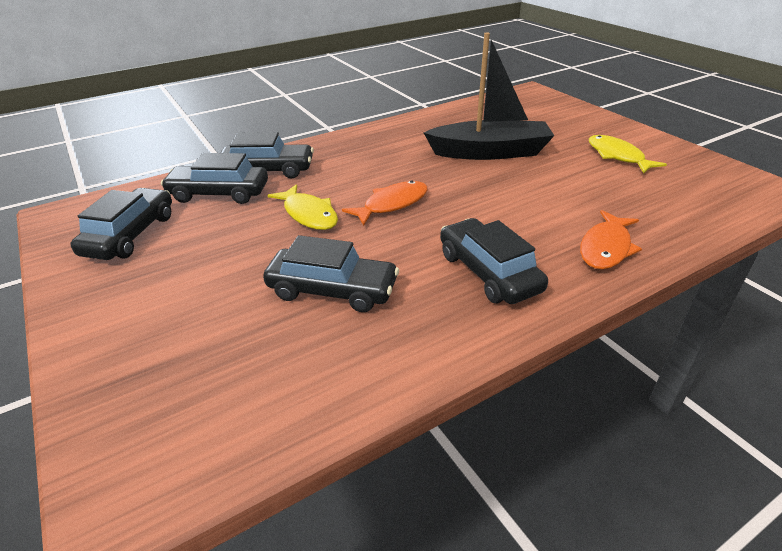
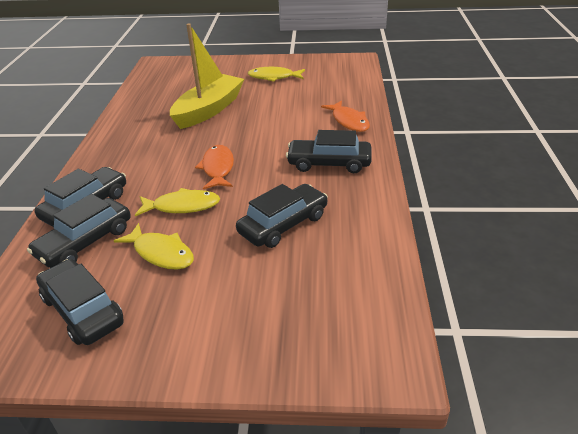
camera: 55 degrees left, 0 degrees up
(228, 236) = (161, 253): none -> yellow fish
(489, 152) = (209, 110): black boat -> yellow boat

